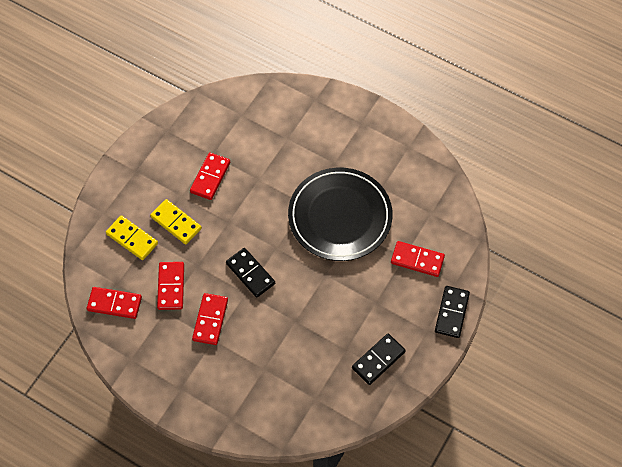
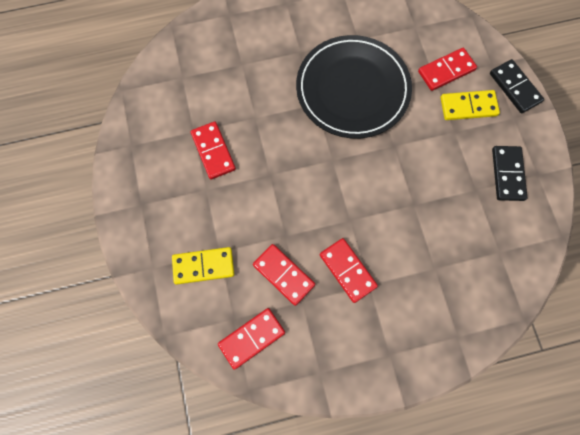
camera: 45 degrees left, 10 degrees up
(176, 223) = (226, 216): yellow domino -> yellow domino (468, 107)
(250, 273) = (336, 200): black domino -> none

